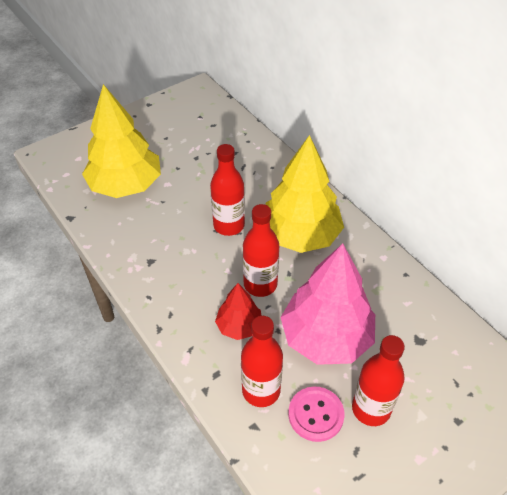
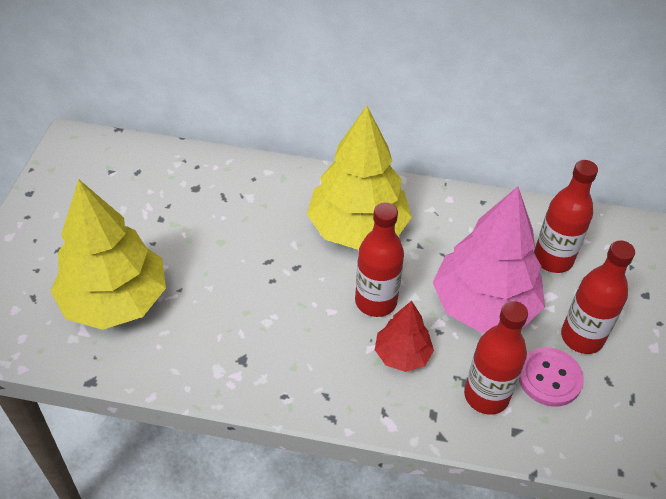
camera: 45 degrees left, 0 degrees up
(229, 225) = (279, 266): red bottle -> red bottle (553, 259)

